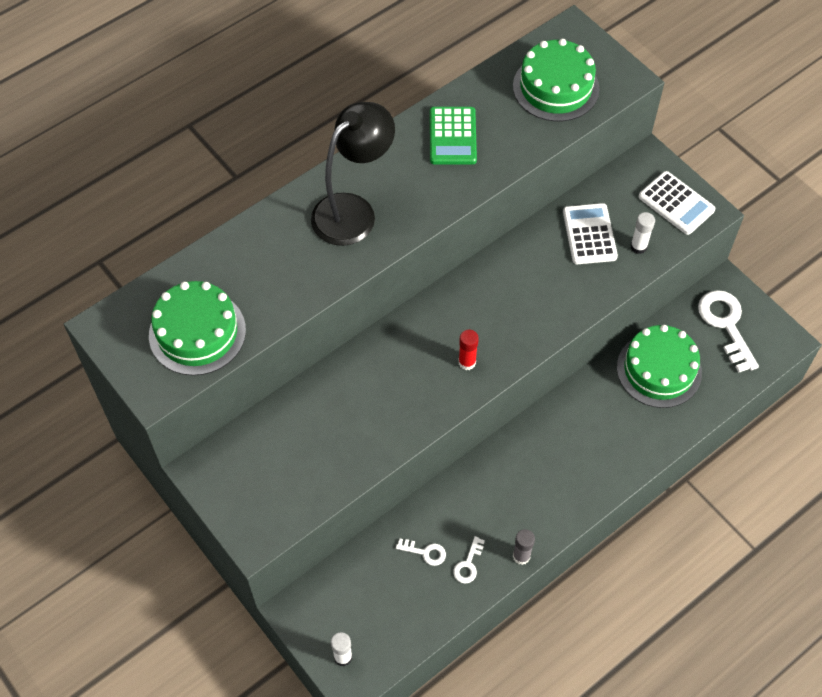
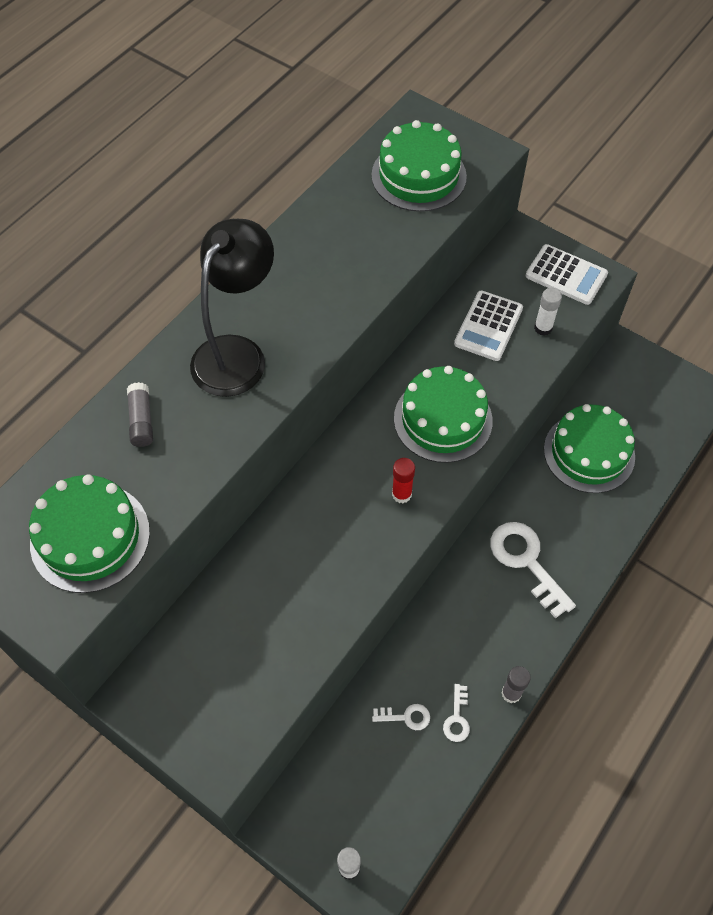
camera: 15 degrees left, 0 degrees up
(261, 249) = (141, 420): none -> grey glue stick
(452, 136) = (324, 249): green calculator -> none
(522, 307) = (443, 419): none -> green cake
(589, 234) = (488, 326): white calculator -> white calculator turned 135 degrees counterclockwise
(726, 325) = (639, 390): white key -> white key (526, 562)

